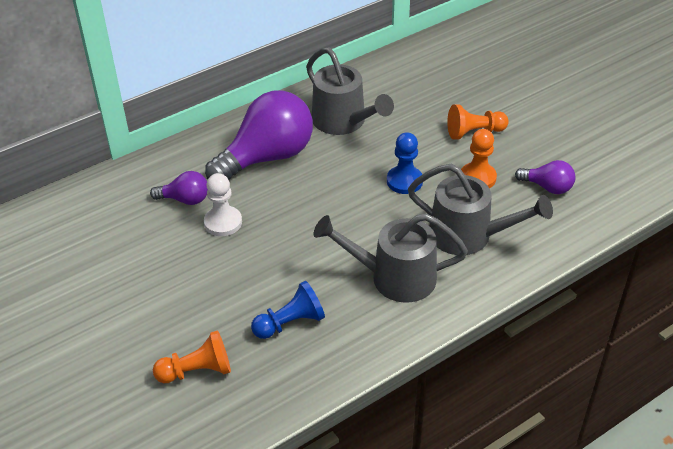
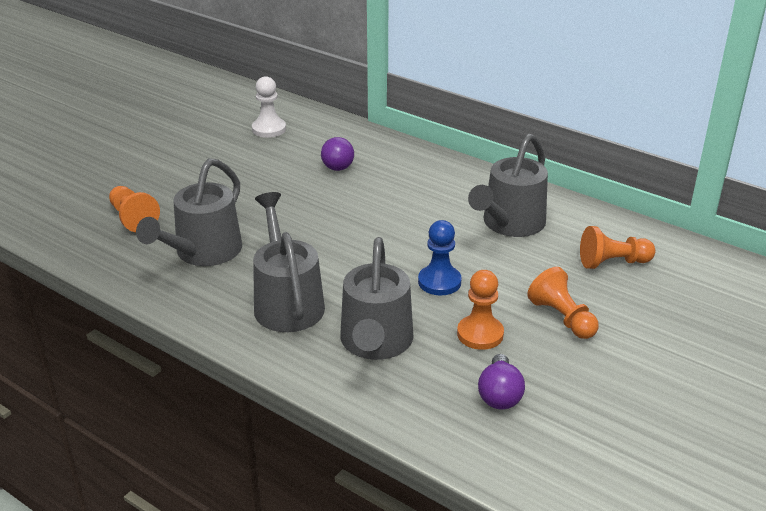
camera: 70 degrees right, 10 degrees down
(223, 222) = (316, 189): white pawn -> white pawn (269, 129)
(267, 157) = (421, 192): purple light bulb -> none
(290, 323) = (203, 253): blue pawn -> grey watering can
(419, 88) = (612, 262): none -> orange pawn

